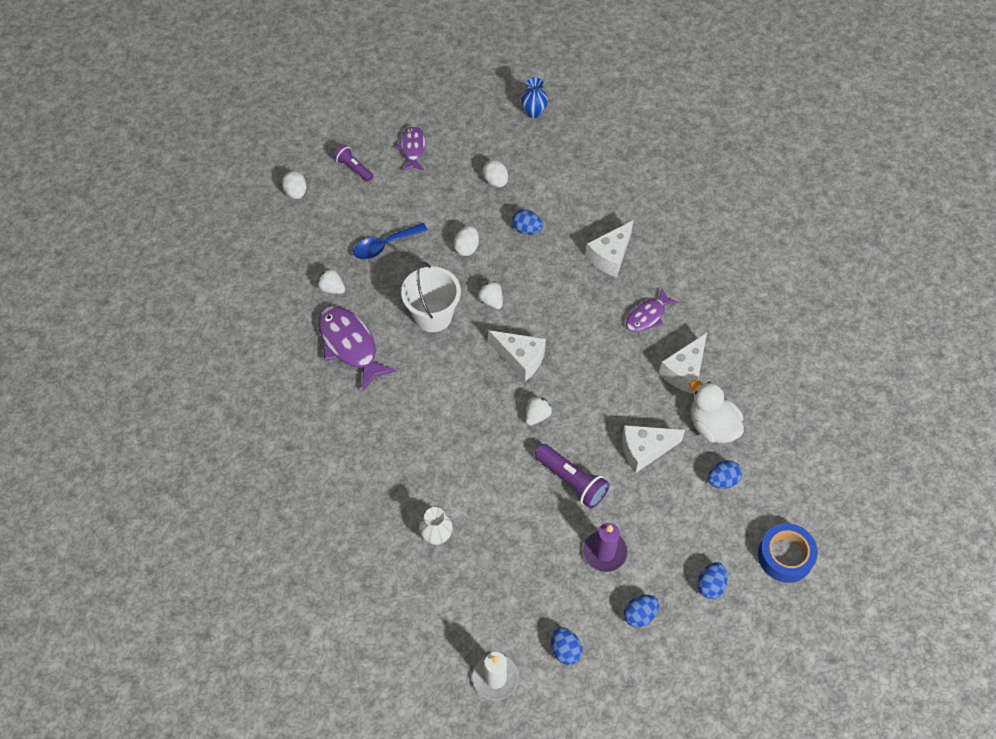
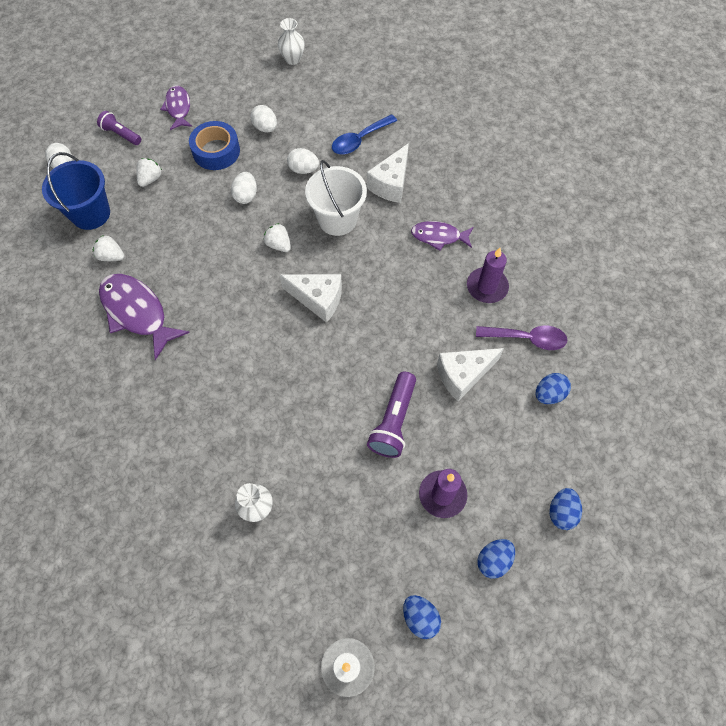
camera: 10 degrees left, 5 degrees up
(316, 244) = (90, 213): none -> blue bucket
(385, 245) = (162, 205): blue spoon -> blue spoon (360, 140)
(433, 315) = (220, 269): white bucket -> white bucket (337, 219)
(526, 229) = (303, 169): blue egg -> white egg
(534, 112) = (292, 59): blue vase -> white vase
(537, 415) = (345, 356): white strawberry -> white strawberry (150, 179)
(572, 481) = (393, 421): purple flashlight -> purple flashlight turned 75 degrees clockwise
(647, 316) = (439, 236): purple fish -> purple fish turned 60 degrees clockwise
(684, 371) = (487, 287): white cheese -> purple candle
(712, 426) = (526, 338): white duck -> purple spoon
(785, 556) = (631, 466): blue tape -> blue tape (216, 151)

